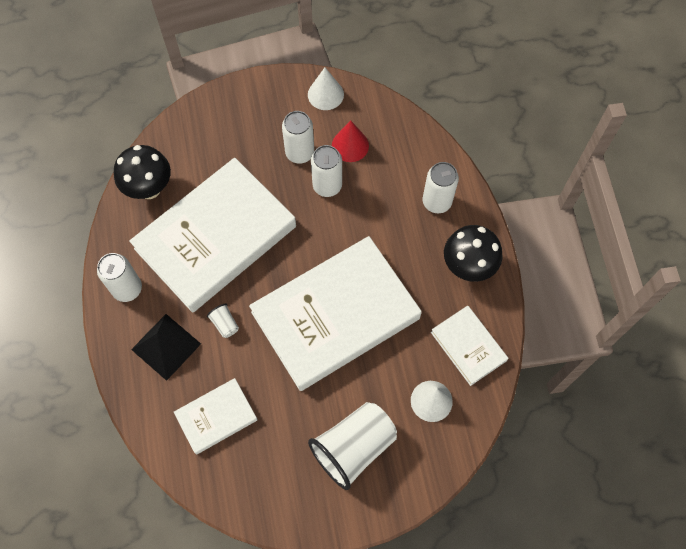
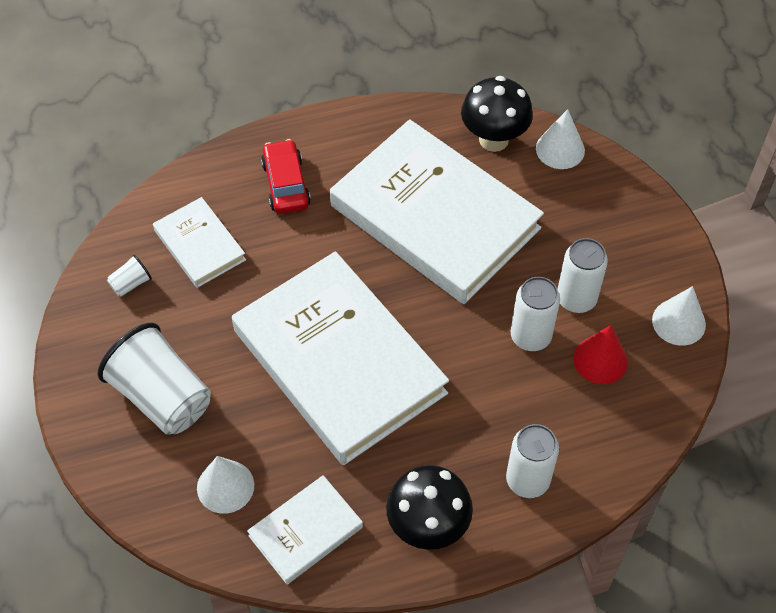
camera: 85 degrees right, 10 degrees down
(127, 289) = (356, 137): white can -> none
(166, 346) = (286, 184): black pyramid -> red car
(167, 144) = (560, 149): none -> white cone
(225, 324) = (318, 240): white cup -> white cup (131, 283)

